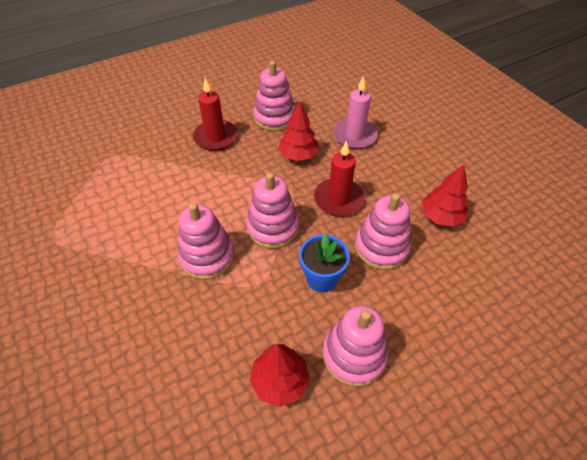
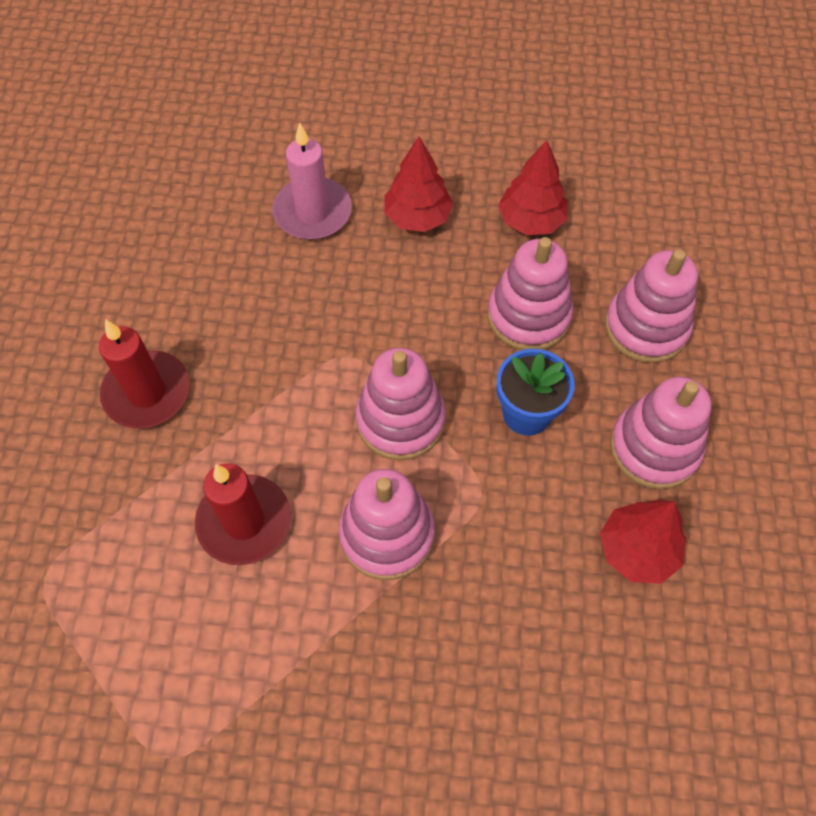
camera: 55 degrees left, 10 degrees up
(274, 117) = (179, 285): pink stacking toy -> pink stacking toy (646, 327)
(298, 155) = (289, 305): red tree -> red tree (417, 217)
(338, 199) = (414, 310): red candle -> red candle (244, 522)

